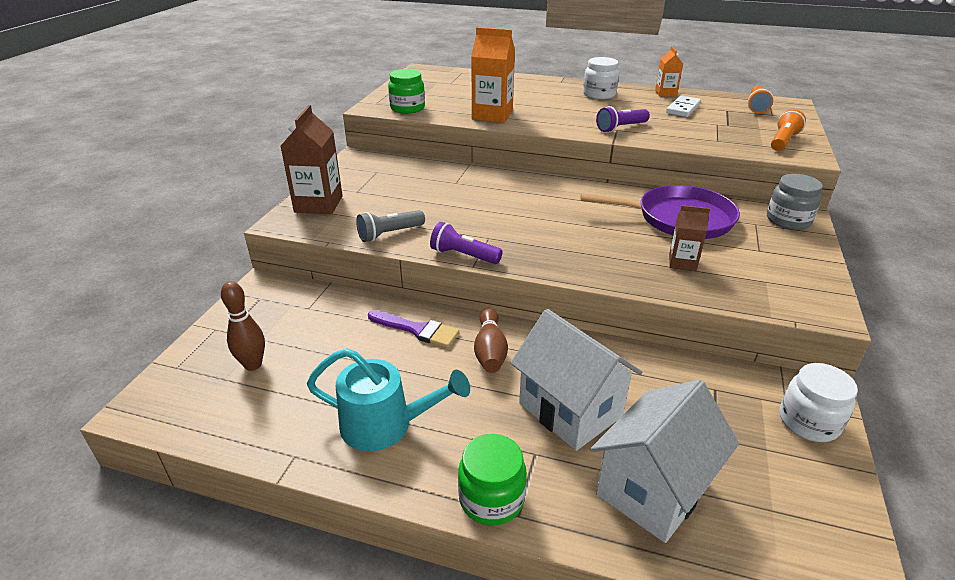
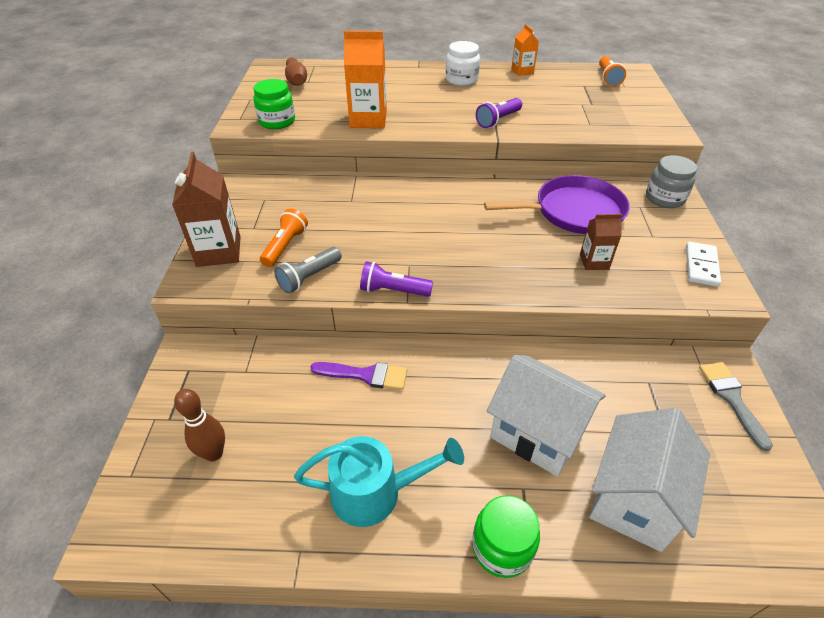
camera: 15 degrees left, 10 degrees up
(490, 350) = (443, 384): brown bowling pin -> brown bowling pin (296, 80)
(683, 108) = (545, 88): white domino -> white domino (701, 266)
(783, 141) = (645, 117): orange flashlight -> orange flashlight (285, 246)
(808, 422) = (731, 399): white jar -> grey brush

